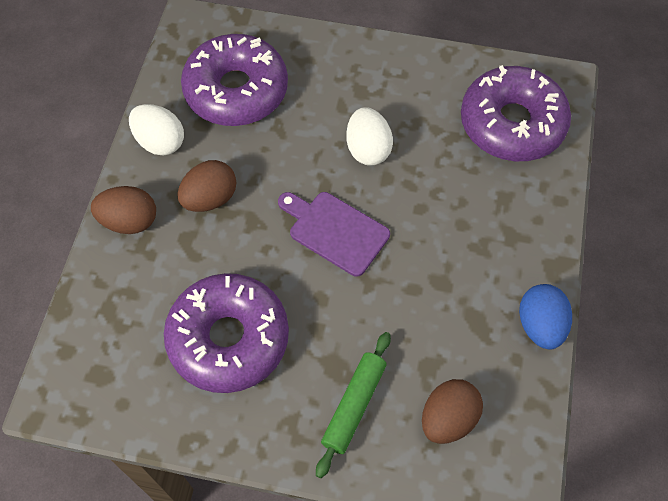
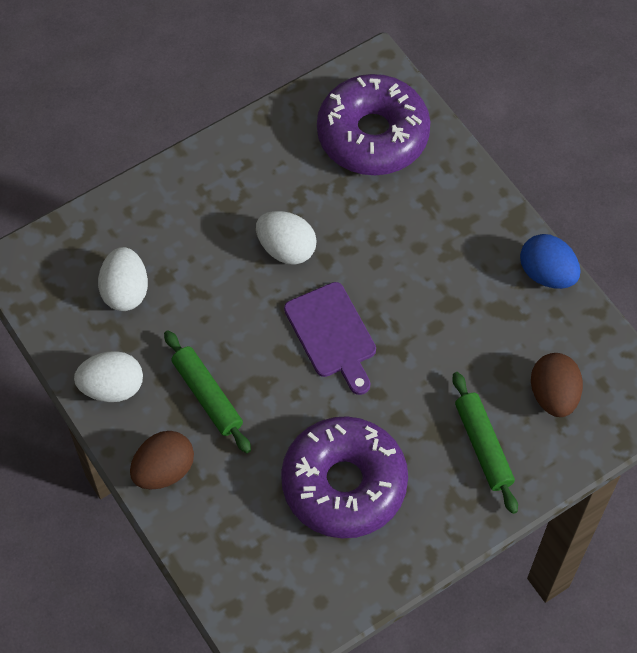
camera: 45 degrees left, 0 degrees up
(210, 198) = (207, 395): brown egg -> green rolling pin
(236, 90) = (125, 291): purple donut -> white egg
(335, 231) = (332, 334): purple cutting board -> purple cutting board turned 105 degrees counterclockwise

